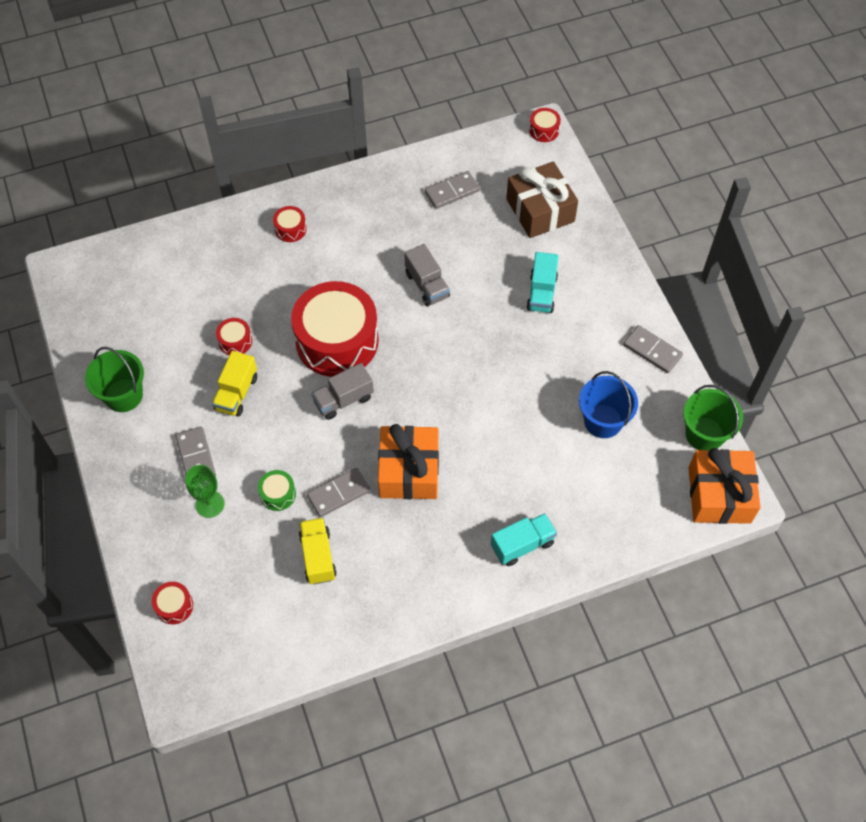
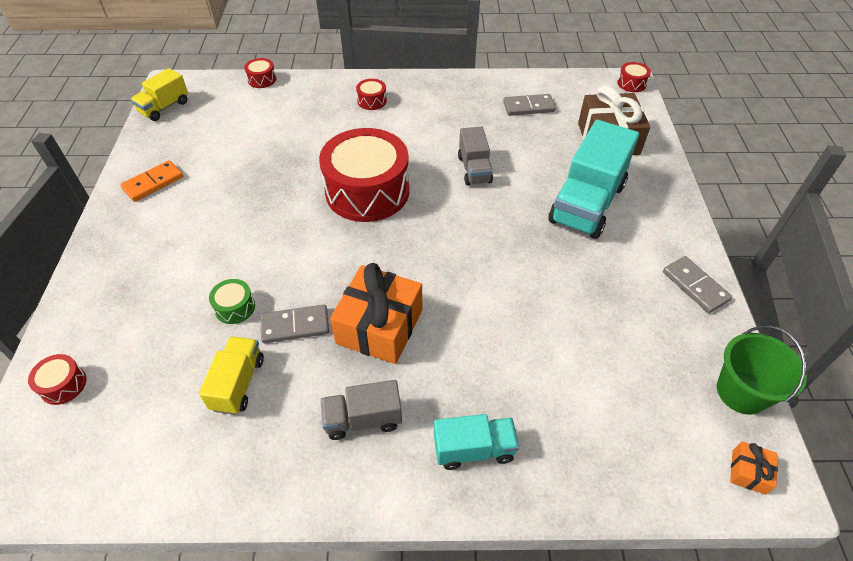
camera: 20 degrees right, 10 degrees down
(123, 395) = (153, 183): green bucket -> orange domino
(196, 456) = (180, 250): grey domino -> none
(210, 504) = (165, 296): green goblet -> none
(235, 341) = (276, 168): red drum -> red drum (262, 79)
(236, 393) = (251, 208): yellow truck -> yellow truck (164, 107)
(343, 400) = (347, 241): grey truck -> grey truck (363, 419)
(541, 293) = (587, 203): turquoise truck -> turquoise truck, size x1.83
(603, 421) = (617, 340): blue bucket -> none
(719, 495) = (748, 472): orange gift -> orange gift, size x0.44

